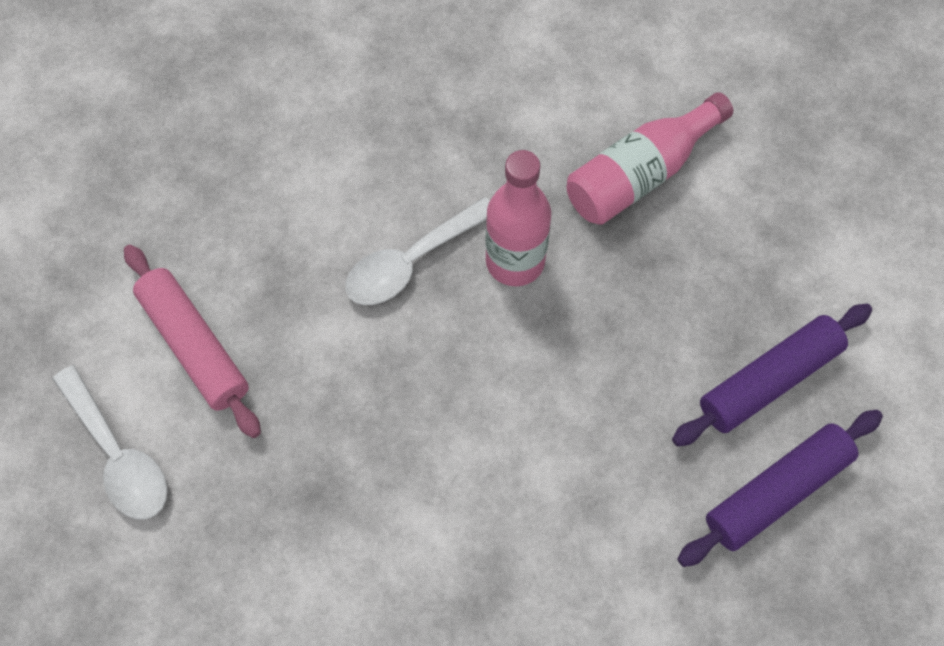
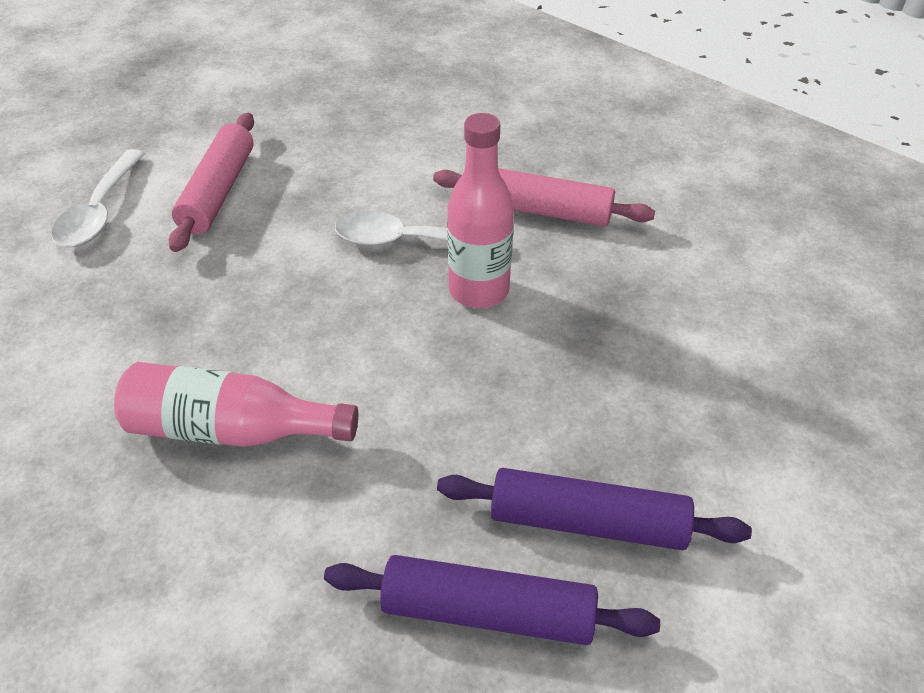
camera: 45 degrees right, 20 degrees down
(475, 144) = (540, 210): none -> pink rolling pin
(640, 174) = (648, 306): pink bottle -> pink bottle (231, 430)

